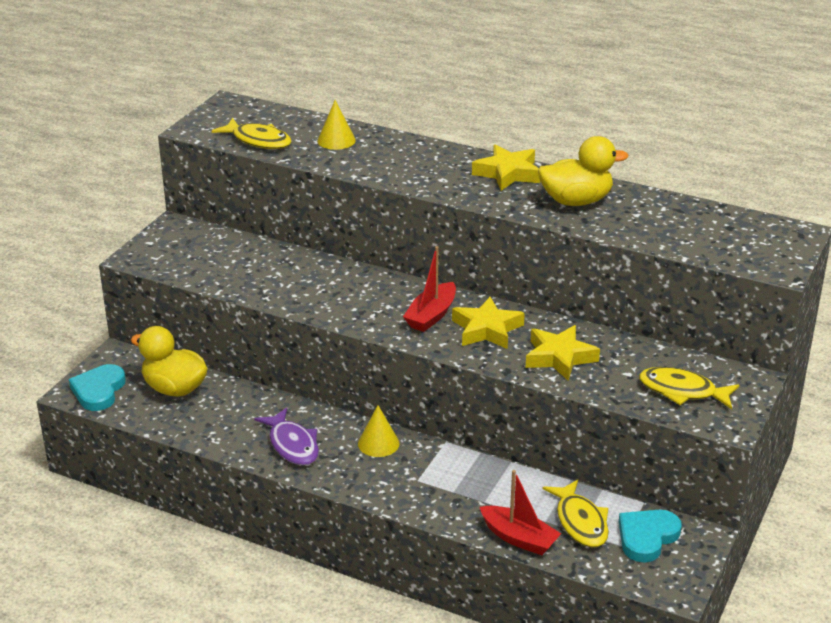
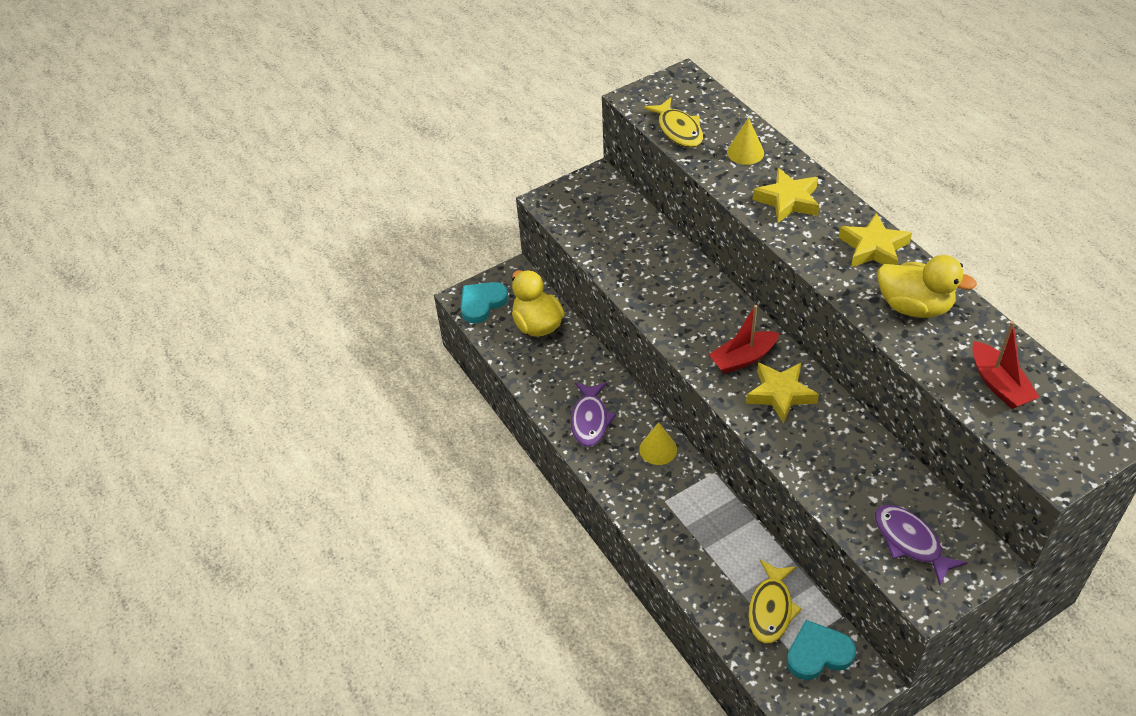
camera: 35 degrees right, 15 degrees up
(519, 538) = (708, 599): red boat -> red boat (999, 384)
(559, 357) = (823, 453): yellow star -> yellow star (788, 200)
(682, 391) = (910, 542): yellow fish -> purple fish

